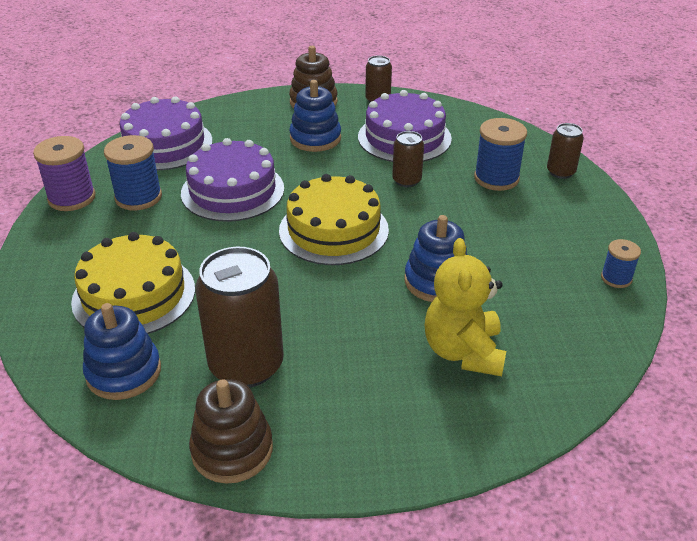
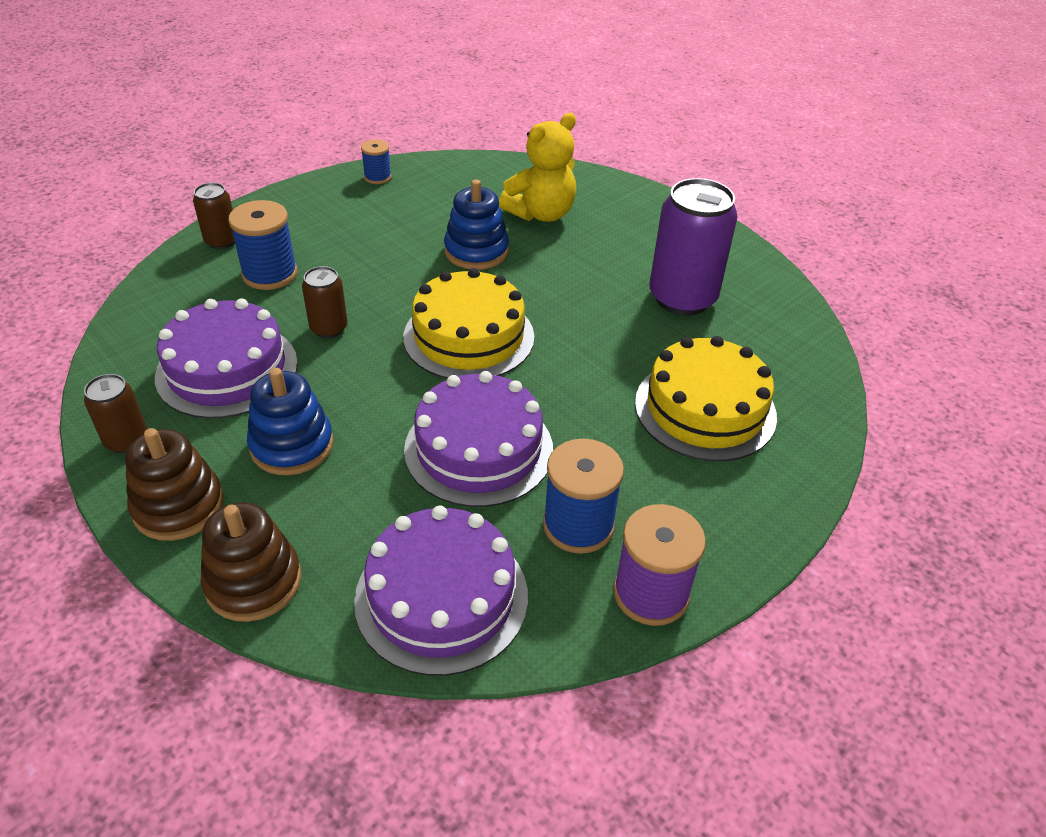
camera: 130 degrees left, 5 degrees up
(124, 372) = (773, 354): blue stacking toy -> none
(232, 450) = (748, 266): brown stacking toy -> brown stacking toy (253, 582)
(246, 365) = (682, 298): brown can -> purple can

